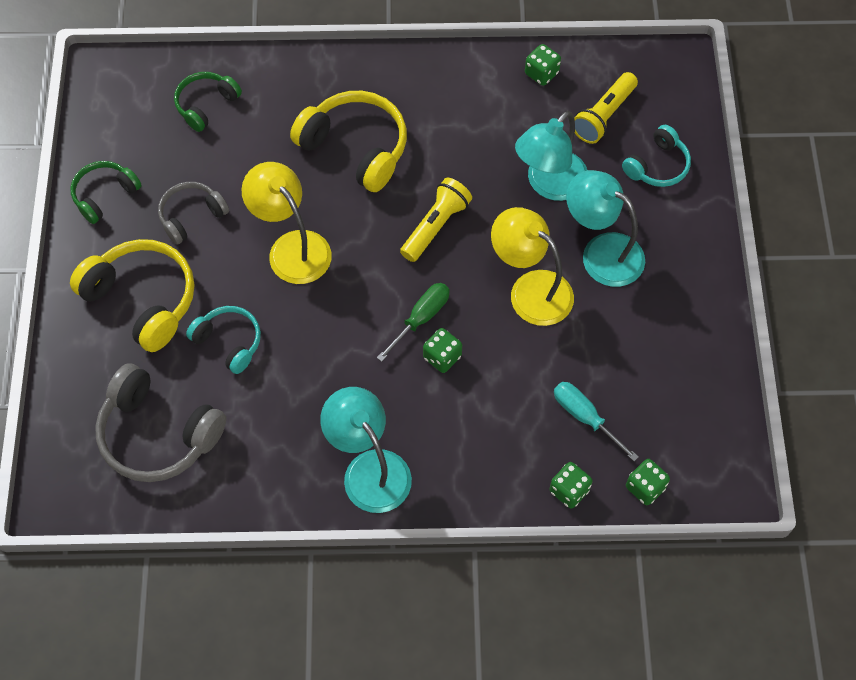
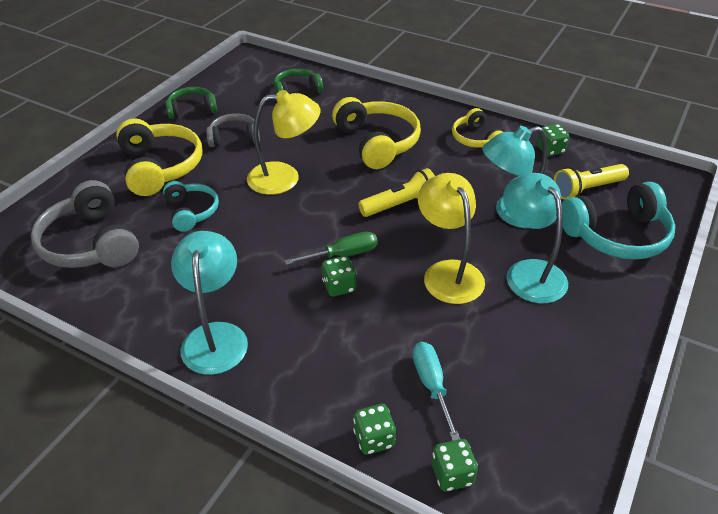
camera: 30 degrees right, 20 degrees down
(292, 247) = (284, 177): yellow lamp -> yellow lamp turned 90 degrees clockwise
(457, 92) = (476, 139): none -> yellow headphones
(657, 165) = (617, 235): turquoise headphones -> turquoise headphones, size x1.68

